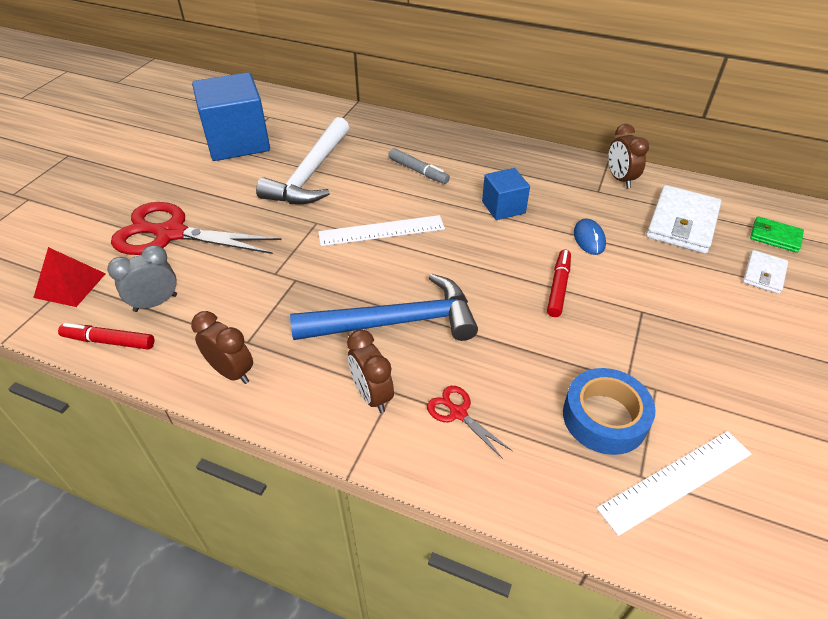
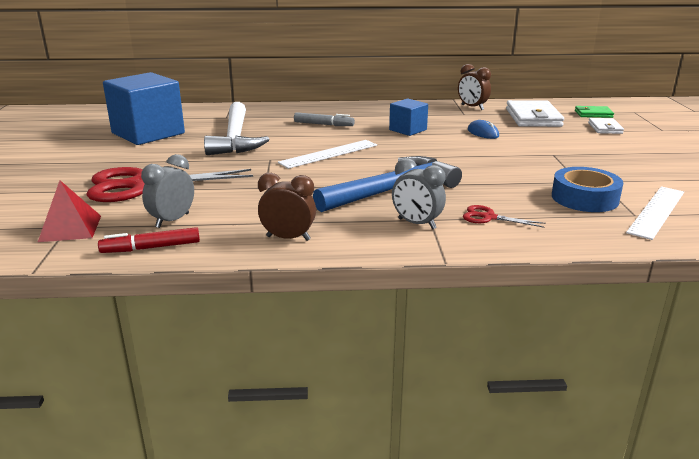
camera: 25 degrees left, 20 degrees down
(372, 395) = (416, 224): brown clock -> grey clock
(558, 287) = (488, 155): red marker -> none

